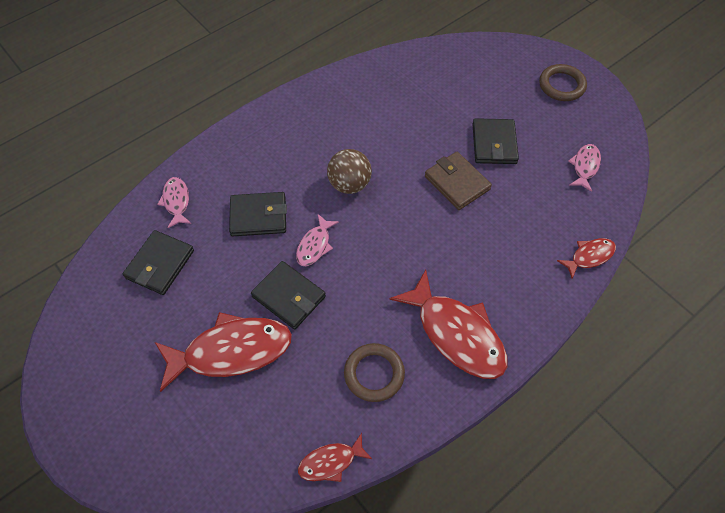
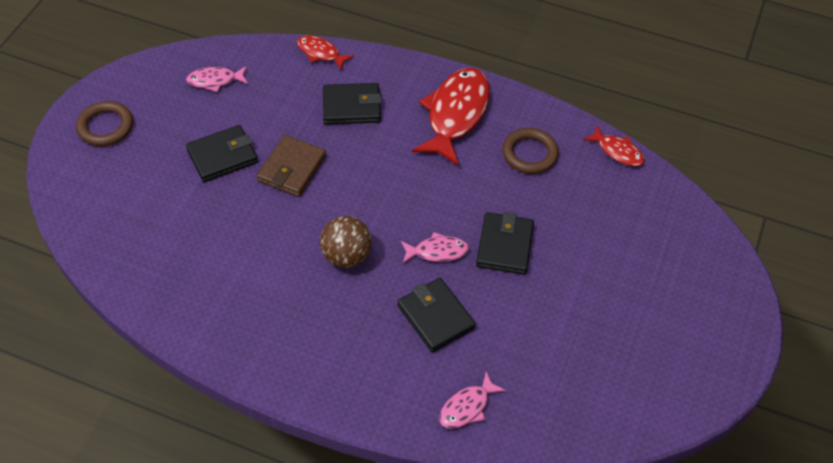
camera: 120 degrees left, 5 degrees down
(160, 264) = (548, 374): black wallet -> black wallet (351, 107)
(231, 351) = (586, 262): red fish -> none

